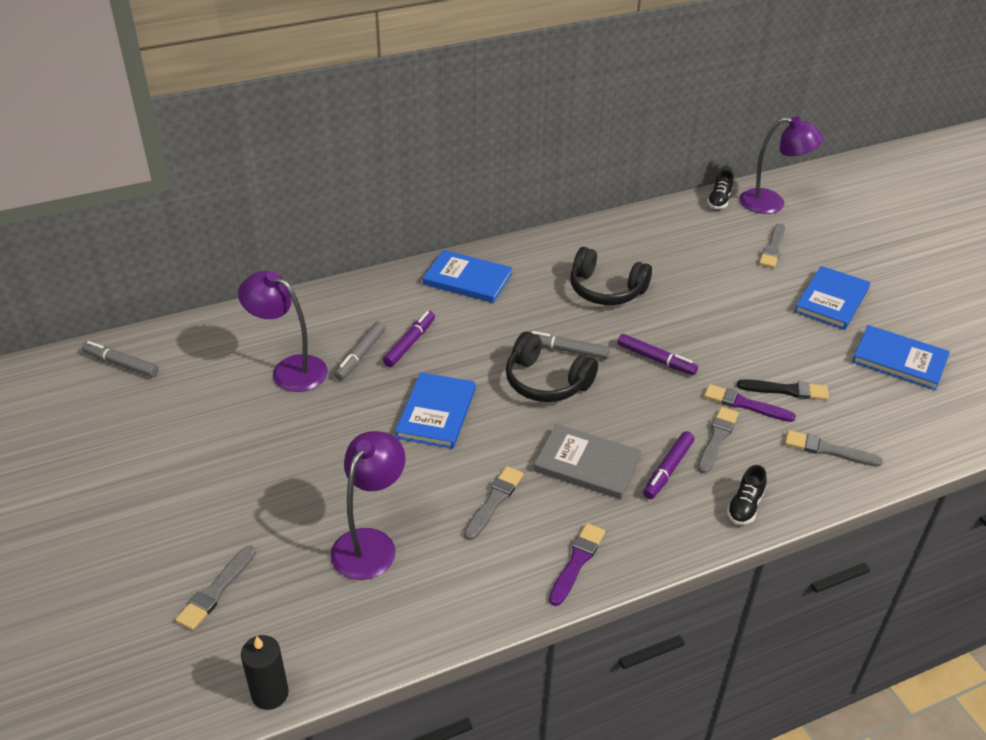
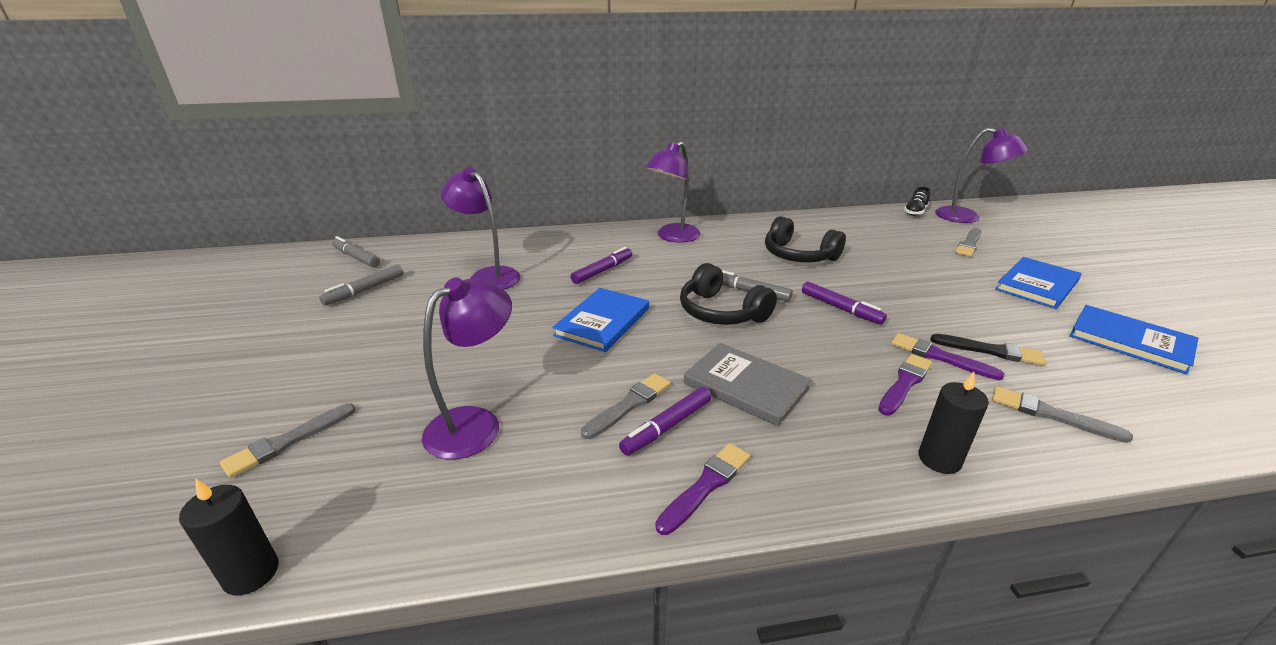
camera: 15 degrees right, 10 degrees down
(360, 355) = (554, 274): grey marker -> grey marker (365, 290)
(467, 279) = (673, 237): blue book -> purple lamp
(667, 470) = (841, 405): purple marker -> purple marker (667, 427)
(717, 438) = (904, 383): grey brush -> purple brush
(744, 507) = (939, 459): black shoe -> black candle

